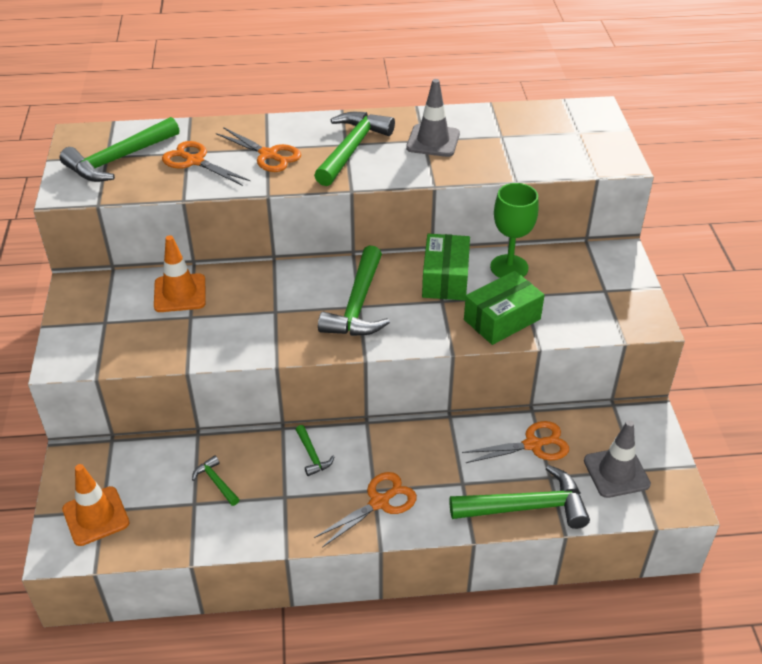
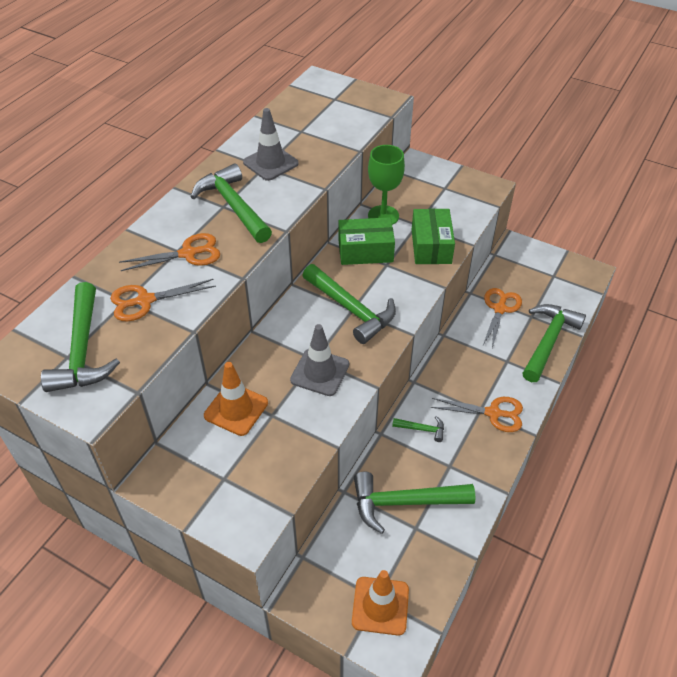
camera: 55 degrees left, 5 degrees up
(216, 482) = (404, 502): green hammer -> green hammer, size x2.13
(379, 502) = (493, 413): orange scissors -> orange scissors turned 105 degrees clockwise
(445, 278) = (365, 251): green box -> green box turned 45 degrees counterclockwise
(616, 472) = (549, 285): grey traffic cone -> grey traffic cone (320, 372)

